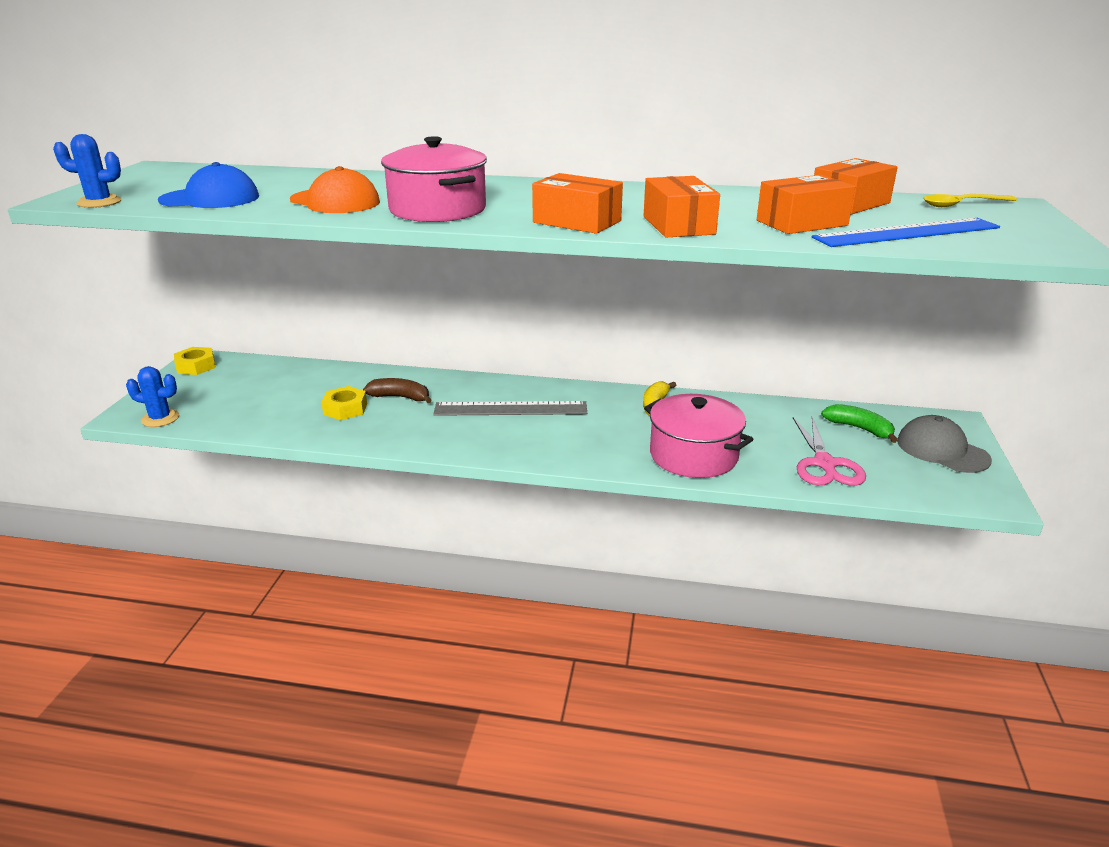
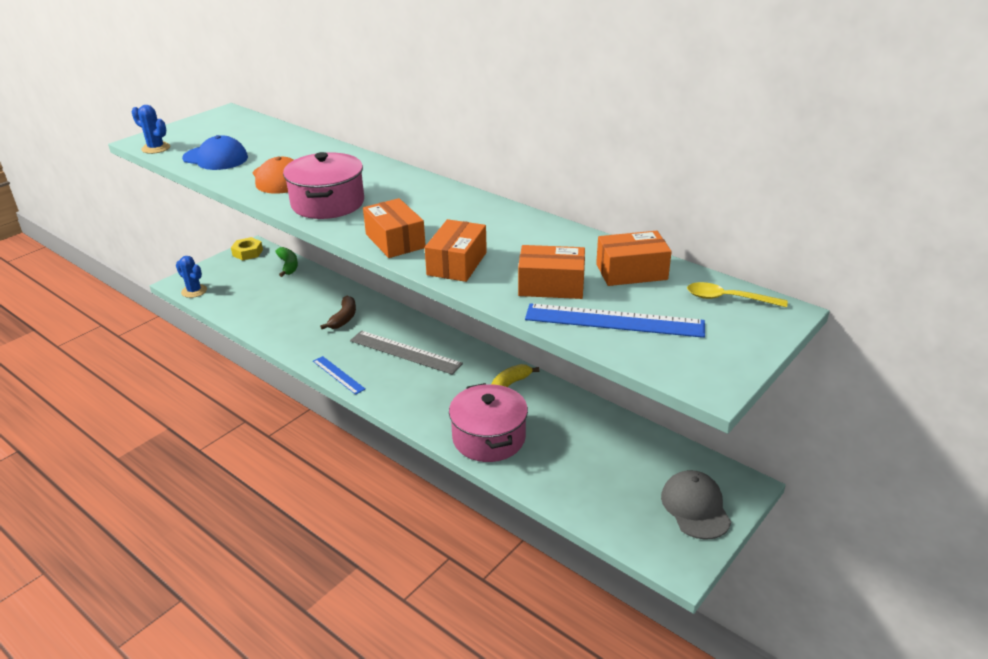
camera: 30 degrees right, 5 degrees up
(345, 409) = (302, 317): yellow nut -> none
(400, 397) = (344, 318): brown banana -> brown banana turned 60 degrees clockwise
(458, 449) = (338, 375): none -> blue ruler
(824, 464) = (579, 482): pink scissors -> none
(859, 428) = (649, 461): green banana -> green banana (288, 266)

